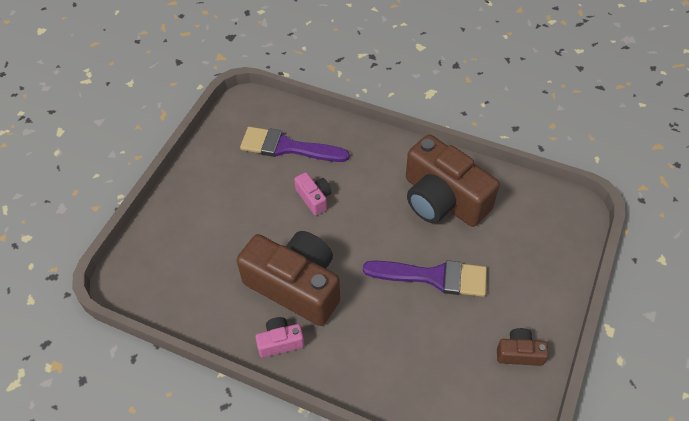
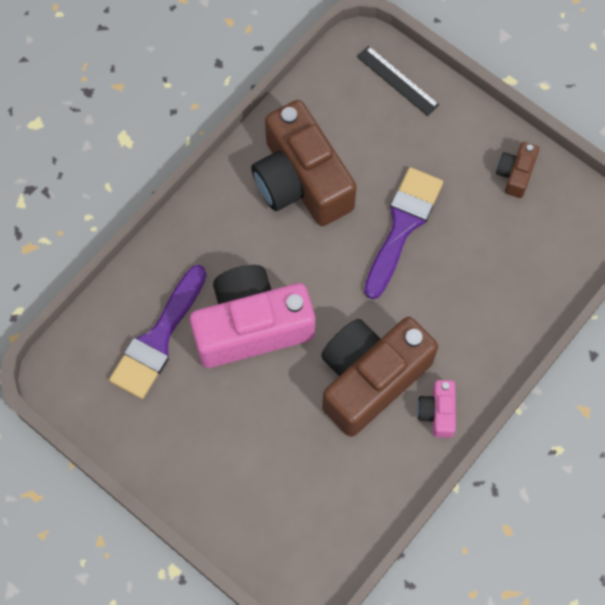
camera: 75 degrees left, 15 degrees up
(314, 198) = (251, 326): pink camera -> pink camera, size x2.26
(443, 199) = (301, 180): brown camera -> brown camera turned 90 degrees clockwise
(561, 242) = (397, 81): none -> black ruler

